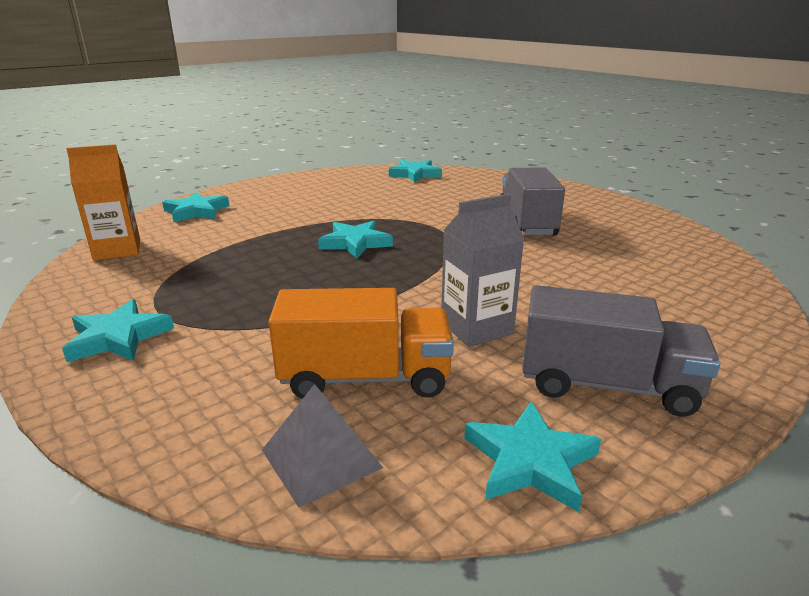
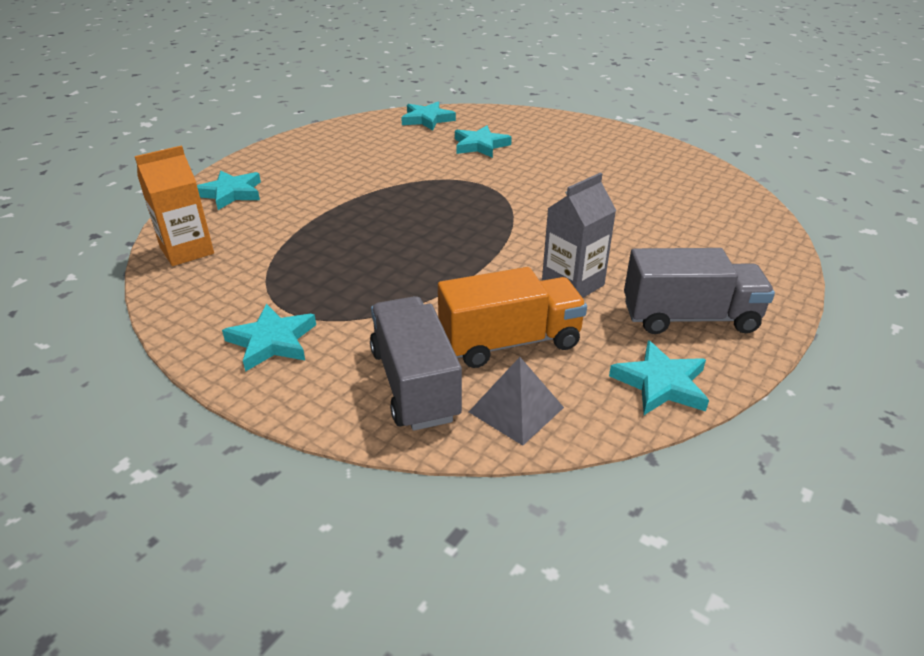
camera: 15 degrees left, 10 degrees up
(355, 243) = (420, 212): turquoise star -> turquoise star (480, 145)
(526, 223) = (563, 169): grey truck -> grey truck (414, 384)

